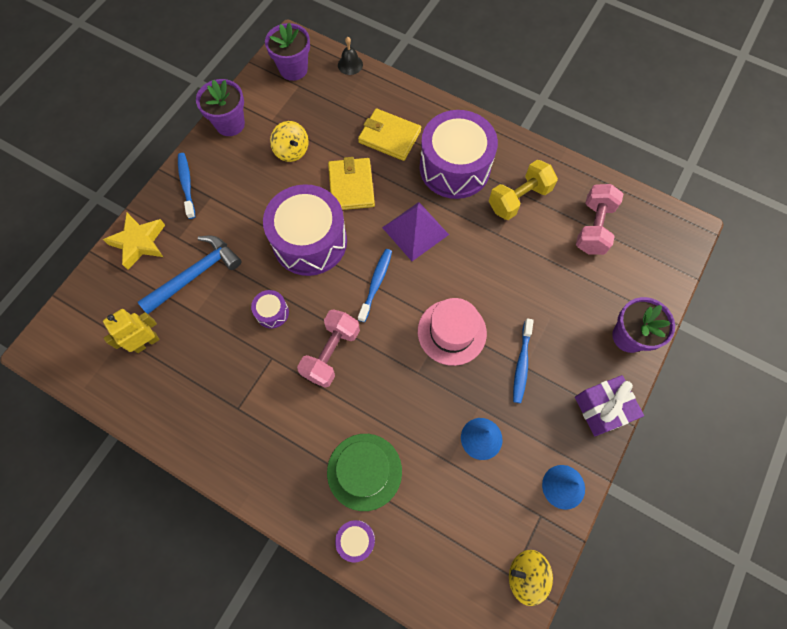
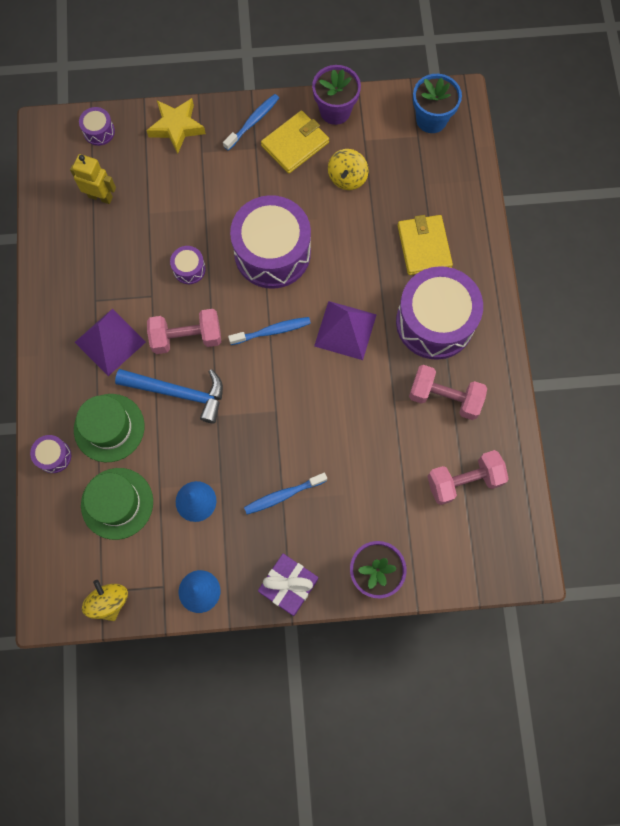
camera: 55 degrees right, 5 degrees up
(86, 305) = (99, 131): none -> purple drum
(195, 274) = (180, 188): blue hammer -> blue hammer (178, 393)
(286, 419) = (110, 342): none -> purple pyramid
(293, 69) = (431, 119): purple flower pot -> blue flower pot
(350, 64) = (475, 162): black bell -> none
(351, 186) = (349, 249): yellow wallet -> yellow wallet (295, 144)
(439, 509) = (117, 503): none -> green hat
(451, 332) = (272, 420): pink hat -> none
(519, 199) = (444, 397): yellow dumbbell -> pink dumbbell

